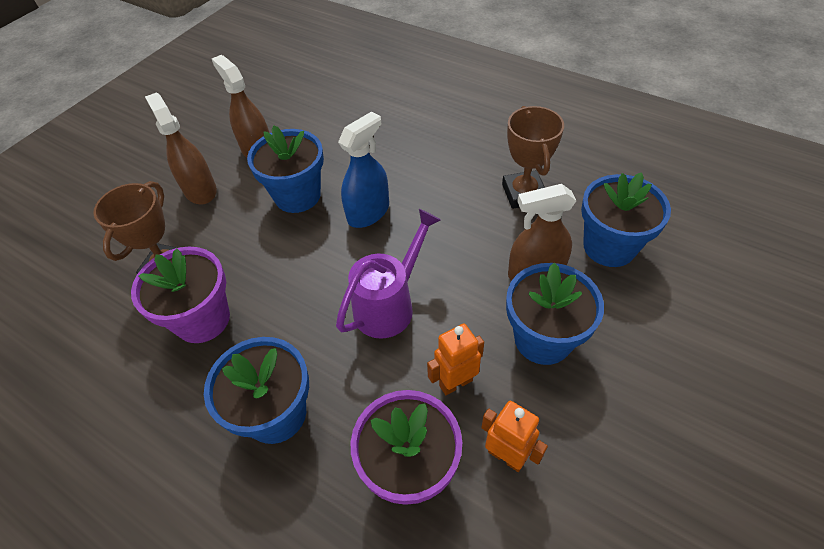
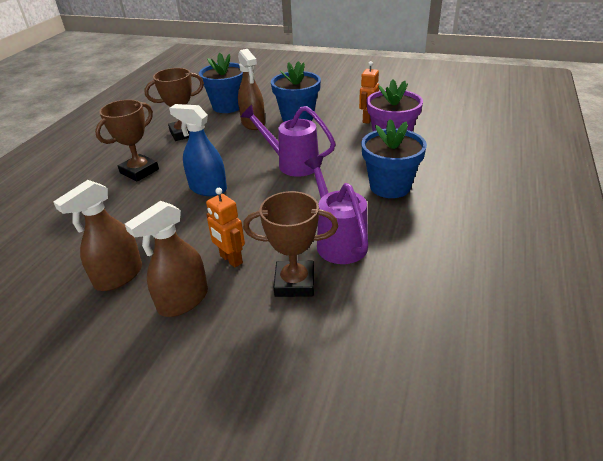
camera: 105 degrees left, 15 degrees down
(202, 319) = (338, 241): purple flower pot -> purple watering can
(297, 196) = (190, 229): blue flower pot -> none
(434, 155) = (139, 171): none -> brown trophy
(455, 383) = (336, 136): orange robot -> orange robot (231, 259)

